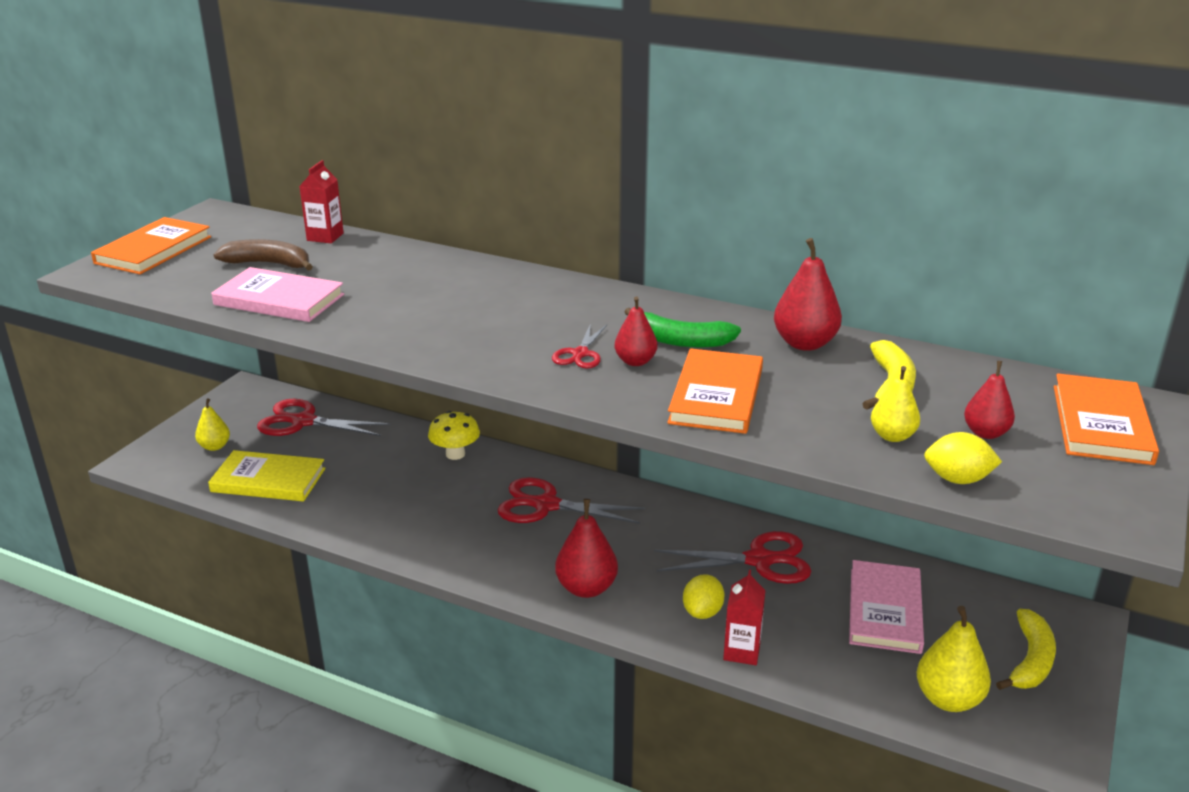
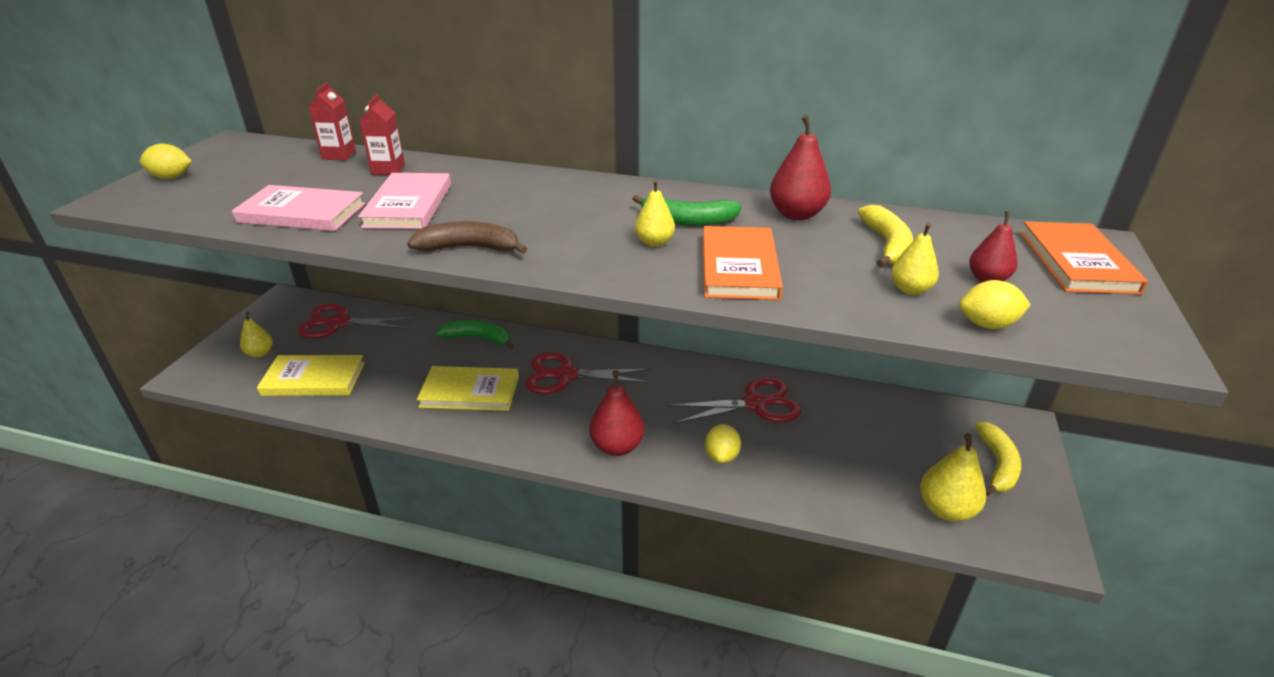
camera: 10 degrees left, 5 degrees up
(153, 250) = (171, 177): orange book -> yellow lemon
(269, 264) = (288, 182): brown banana -> brown banana (469, 248)
(435, 512) = (470, 392): none -> yellow book
(455, 454) = (478, 338): yellow mushroom -> green banana
(580, 354) = (602, 239): red scissors -> none
(635, 361) = (654, 242): red pear -> yellow pear
(741, 651) = (764, 488): red carton -> red carton (388, 170)
(885, 610) = (869, 435): pink book -> pink book (408, 205)

